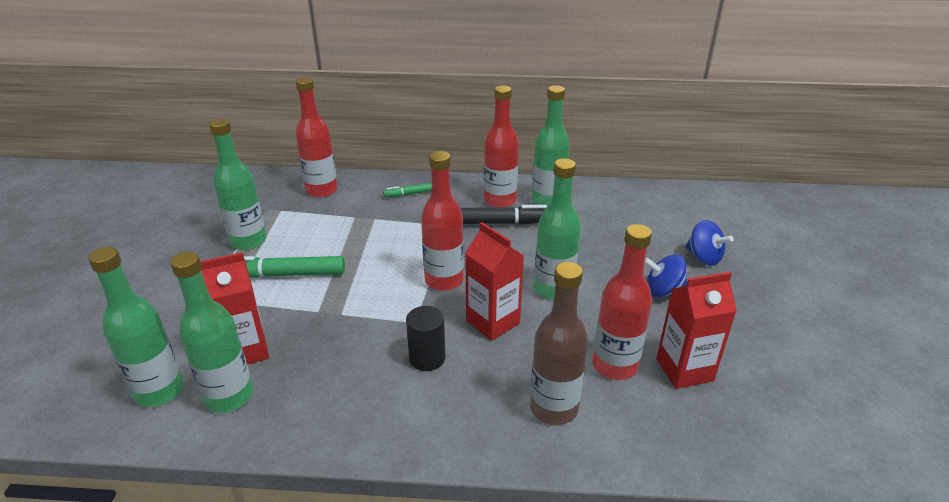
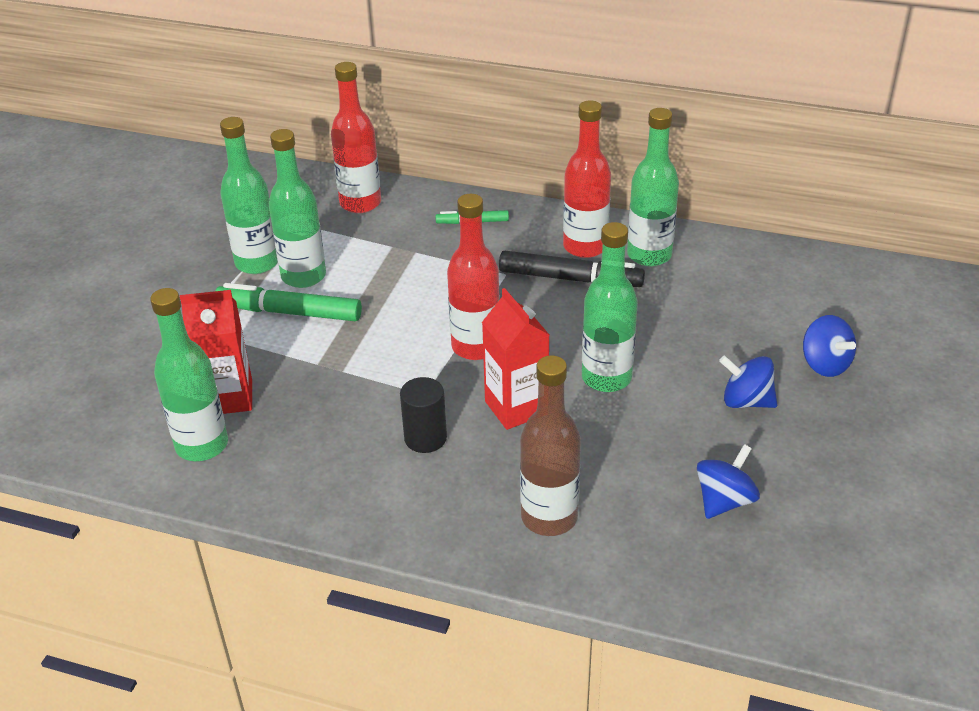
camera: 15 degrees right, 5 degrees up
(159, 391) = (132, 428): green bottle -> green bottle (303, 276)
(614, 365) = (641, 482): red bottle -> none
(684, 370) = (724, 501): red carton -> blue spinning top

